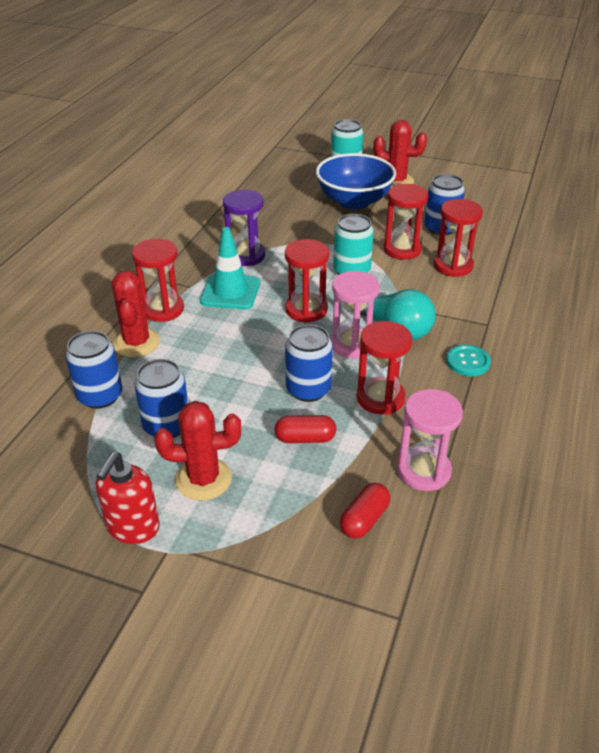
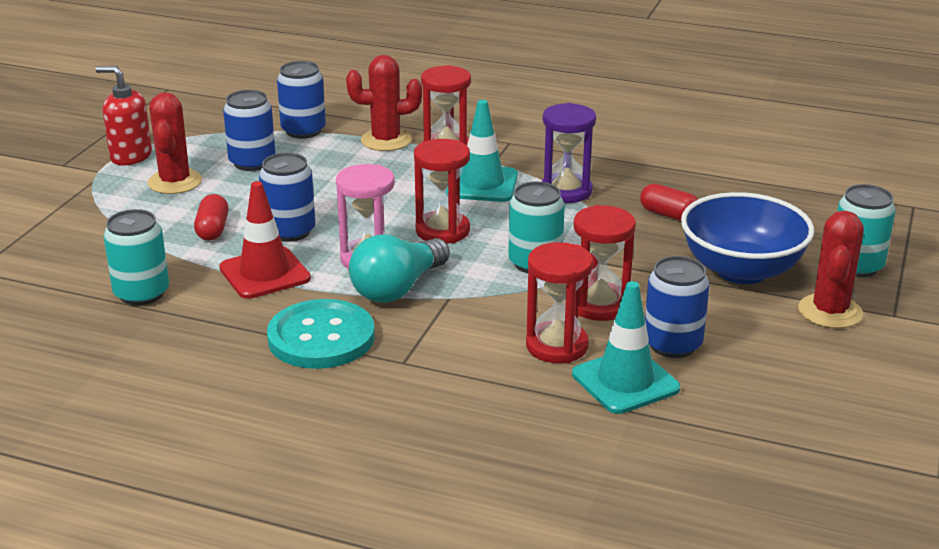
camera: 90 degrees right, 10 degrees down
(364, 519) = (91, 258): red capsule -> red capsule (669, 215)
(380, 398) = (264, 273): red hourglass -> red traffic cone
(424, 471) = (141, 293): pink hourglass -> turquoise can
(467, 362) = (321, 337): turquoise button -> turquoise button, size x1.82
(484, 245) = (625, 381): none -> turquoise traffic cone

